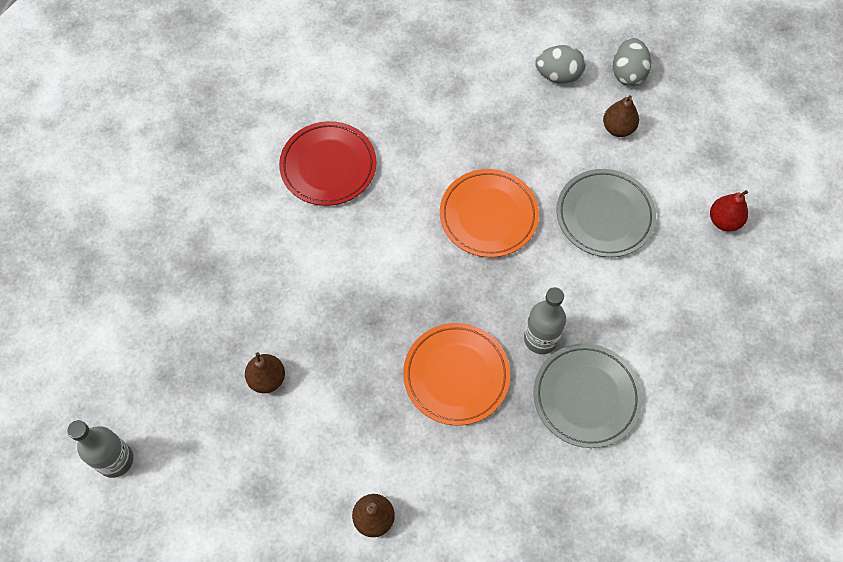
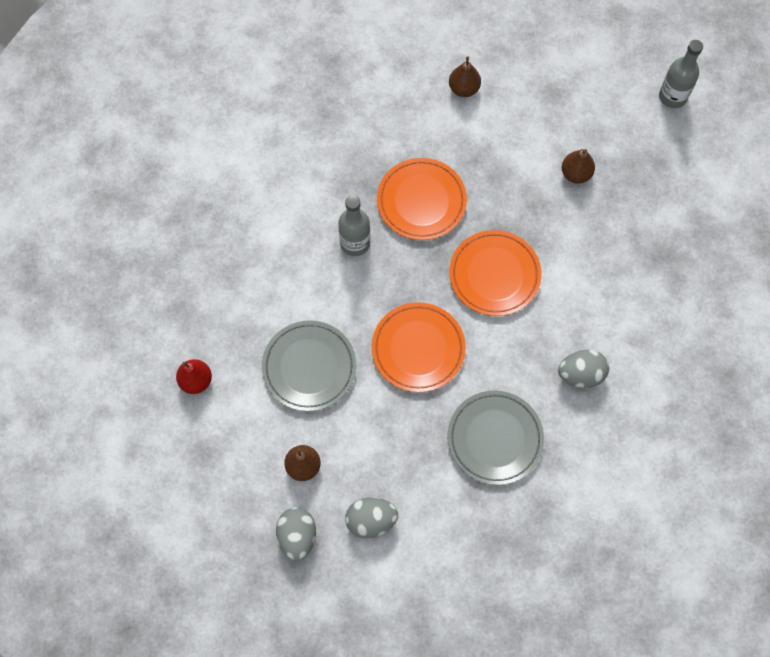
camera: 170 degrees right, 5 degrees up
(328, 166) = (581, 374): red plate -> grey egg
(391, 278) = (494, 275): none -> orange plate
(586, 397) = (312, 201): grey plate -> grey plate (495, 439)

